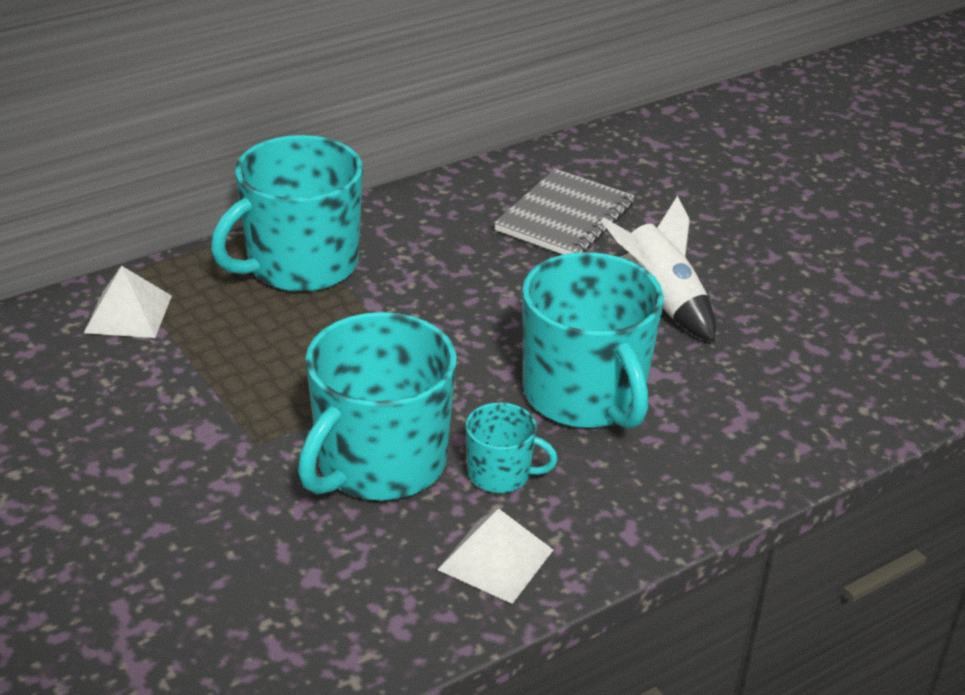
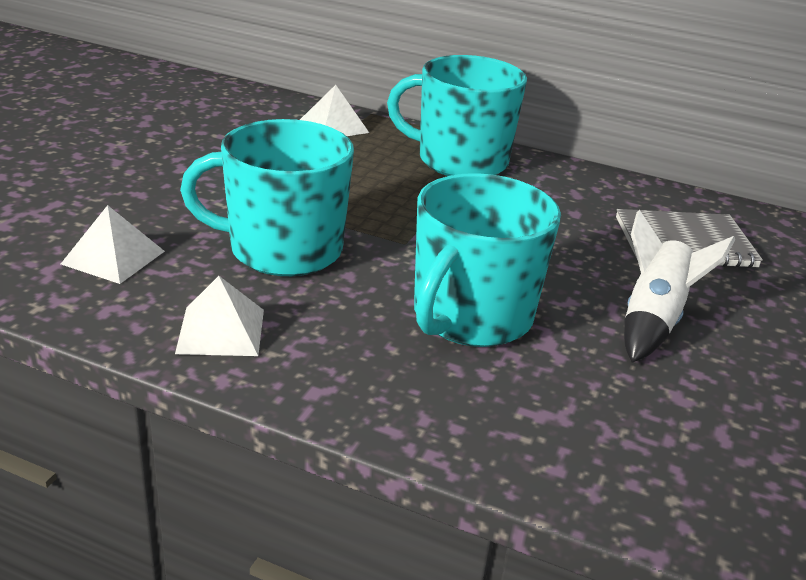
camera: 55 degrees right, 5 degrees down
(294, 593) = (113, 257): none -> white pyramid
(500, 474) = (325, 304): turquoise mug -> none

